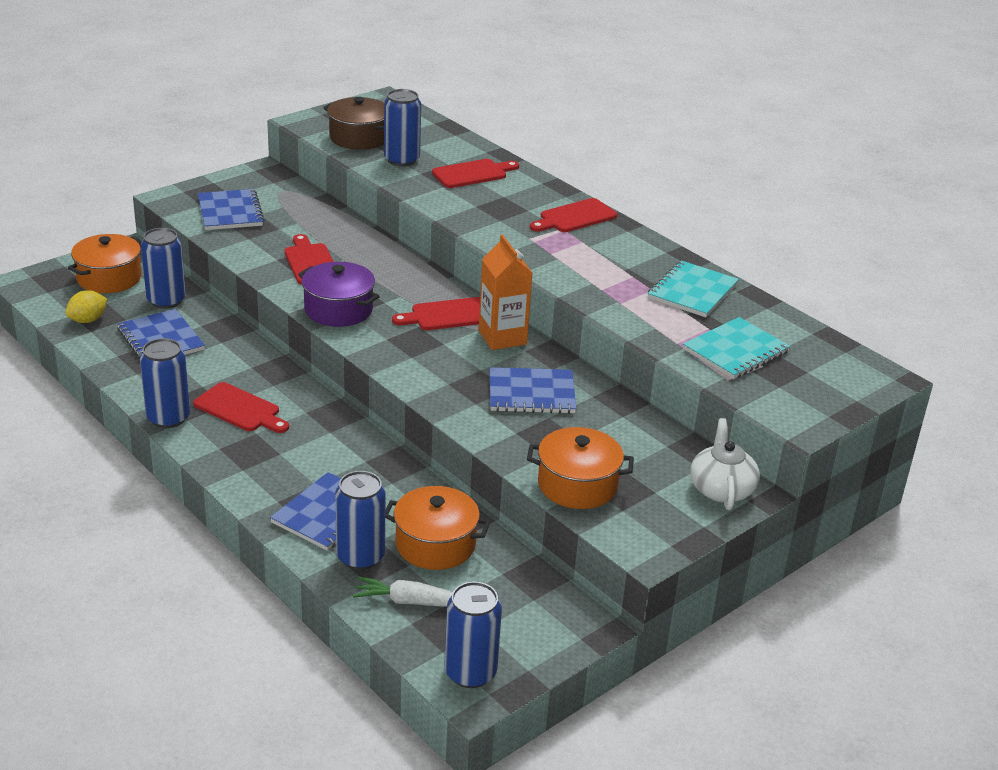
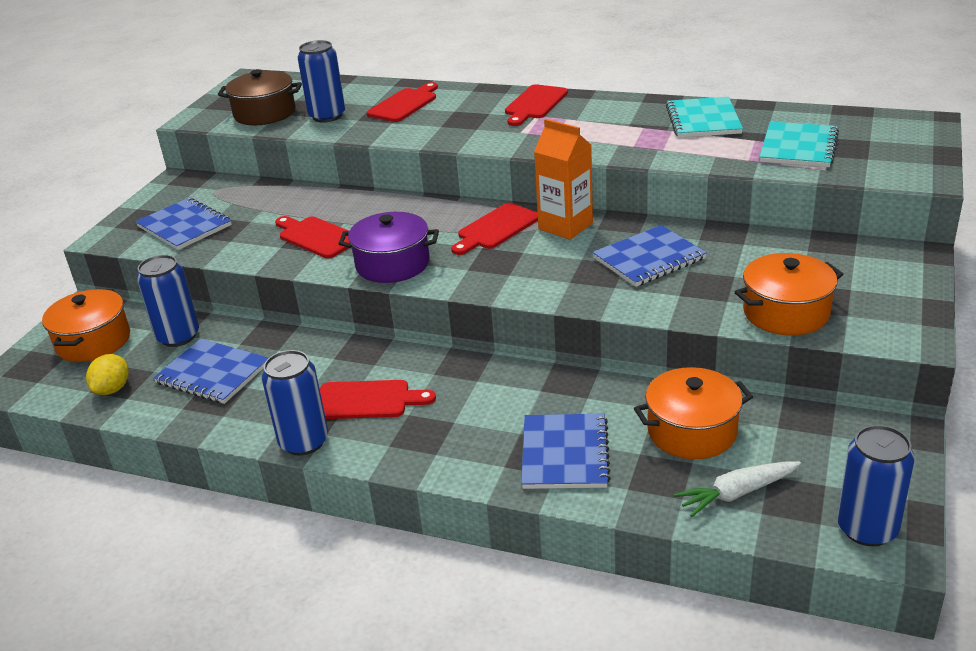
camera: 25 degrees left, 0 degrees up
(360, 557) = (642, 477): blue can -> none
(721, 489) = (893, 263): white teapot -> none

